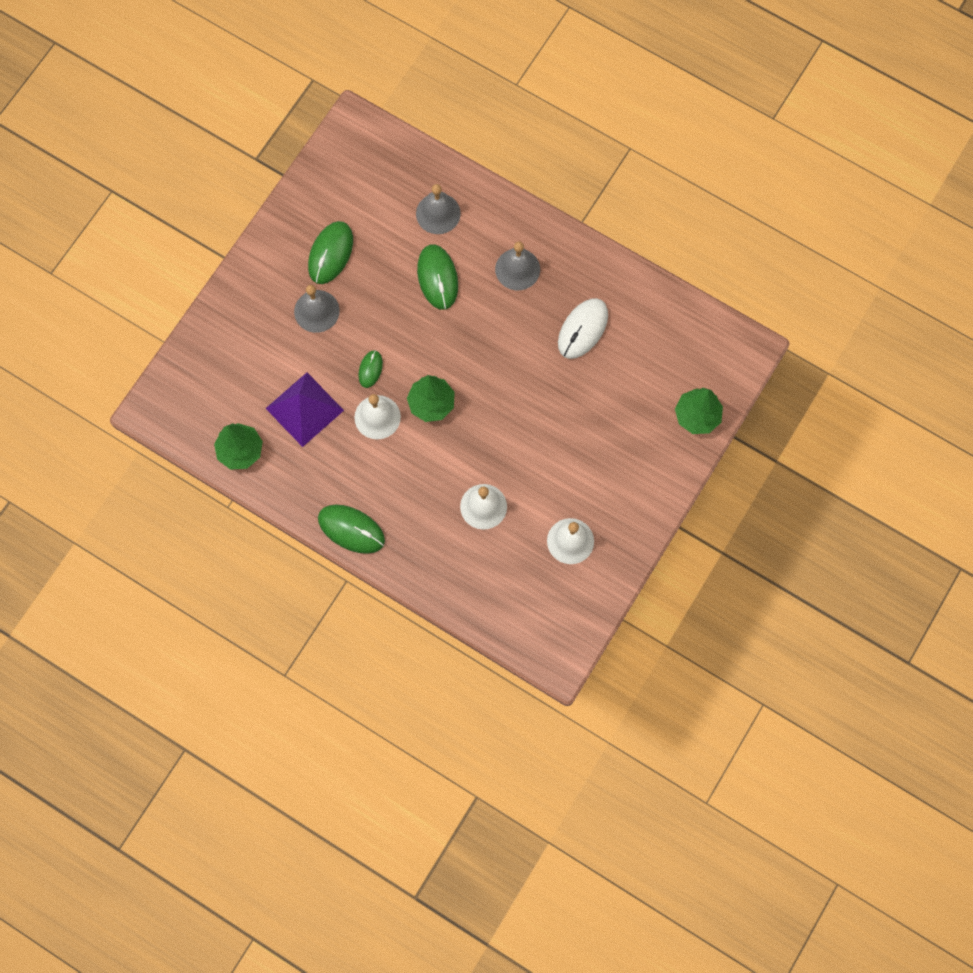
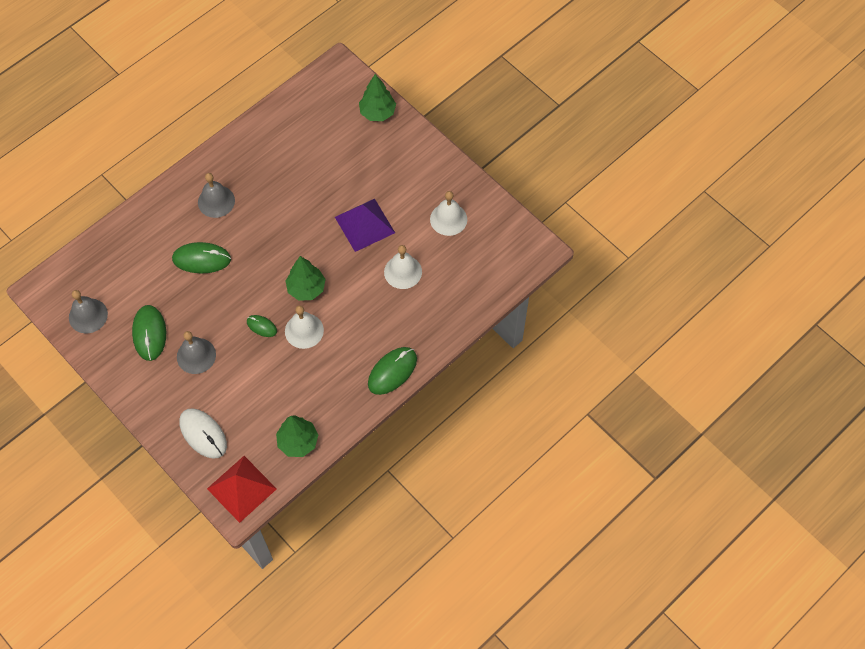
camera: 75 degrees left, 10 degrees down
(173, 408) = (242, 488): none -> red pyramid
(304, 409) = (278, 384): purple pyramid -> purple pyramid (364, 225)
(330, 253) = (149, 333): green mouse -> green mouse turned 45 degrees clockwise
(438, 213) = (146, 246): grey bell -> grey bell (88, 315)
(583, 329) = (282, 169): white mouse -> white mouse (203, 434)

